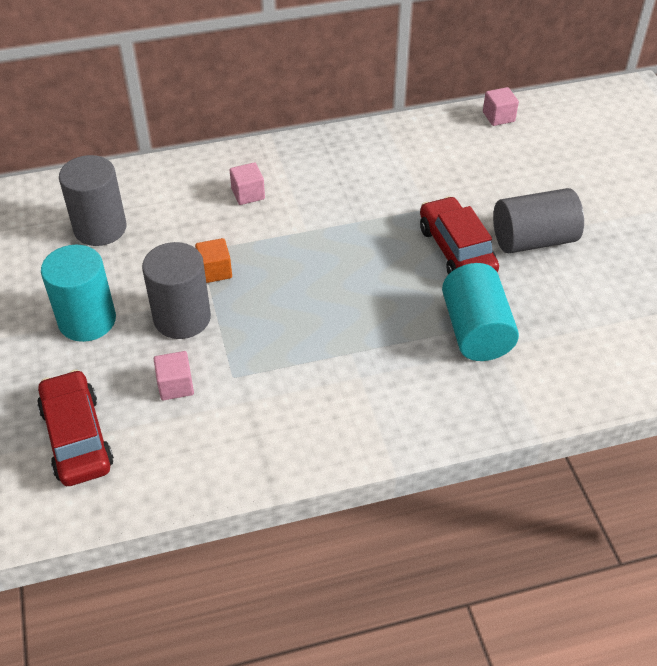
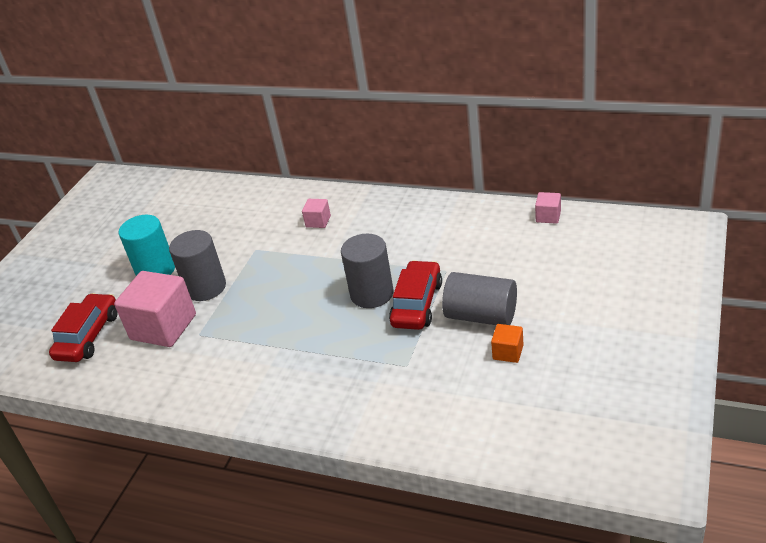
camera: 40 degrees right, 10 degrees down
(100, 228) = (214, 217): grey cylinder -> grey cylinder (372, 294)
(175, 385) = (163, 327): pink cube -> pink cube, size x2.15
(215, 271) = (251, 265): orange cube -> orange cube (508, 352)
(476, 330) = (374, 364): turquoise cylinder -> none

